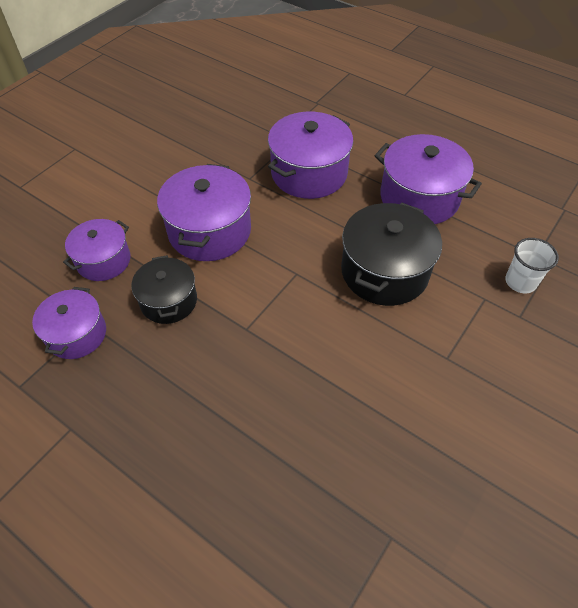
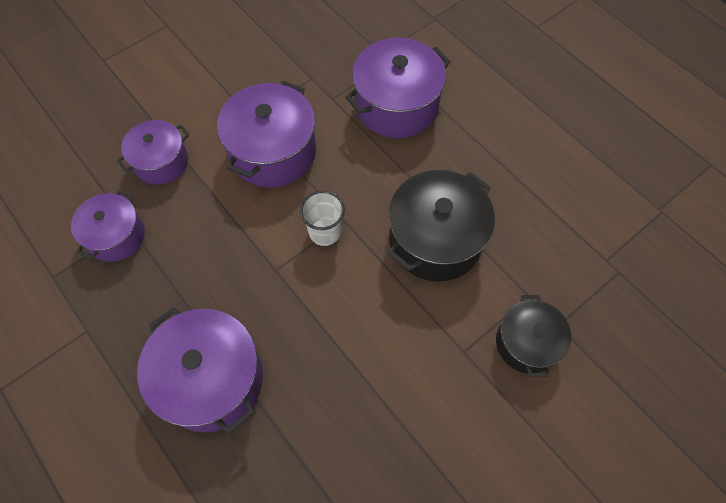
camera: 15 degrees right, 10 degrees up
(168, 301) = (210, 221): black pot -> black pot (526, 343)
(419, 198) = (504, 161): purple pot -> purple pot (211, 379)
(520, 282) = (575, 286): white cup -> white cup (325, 232)

